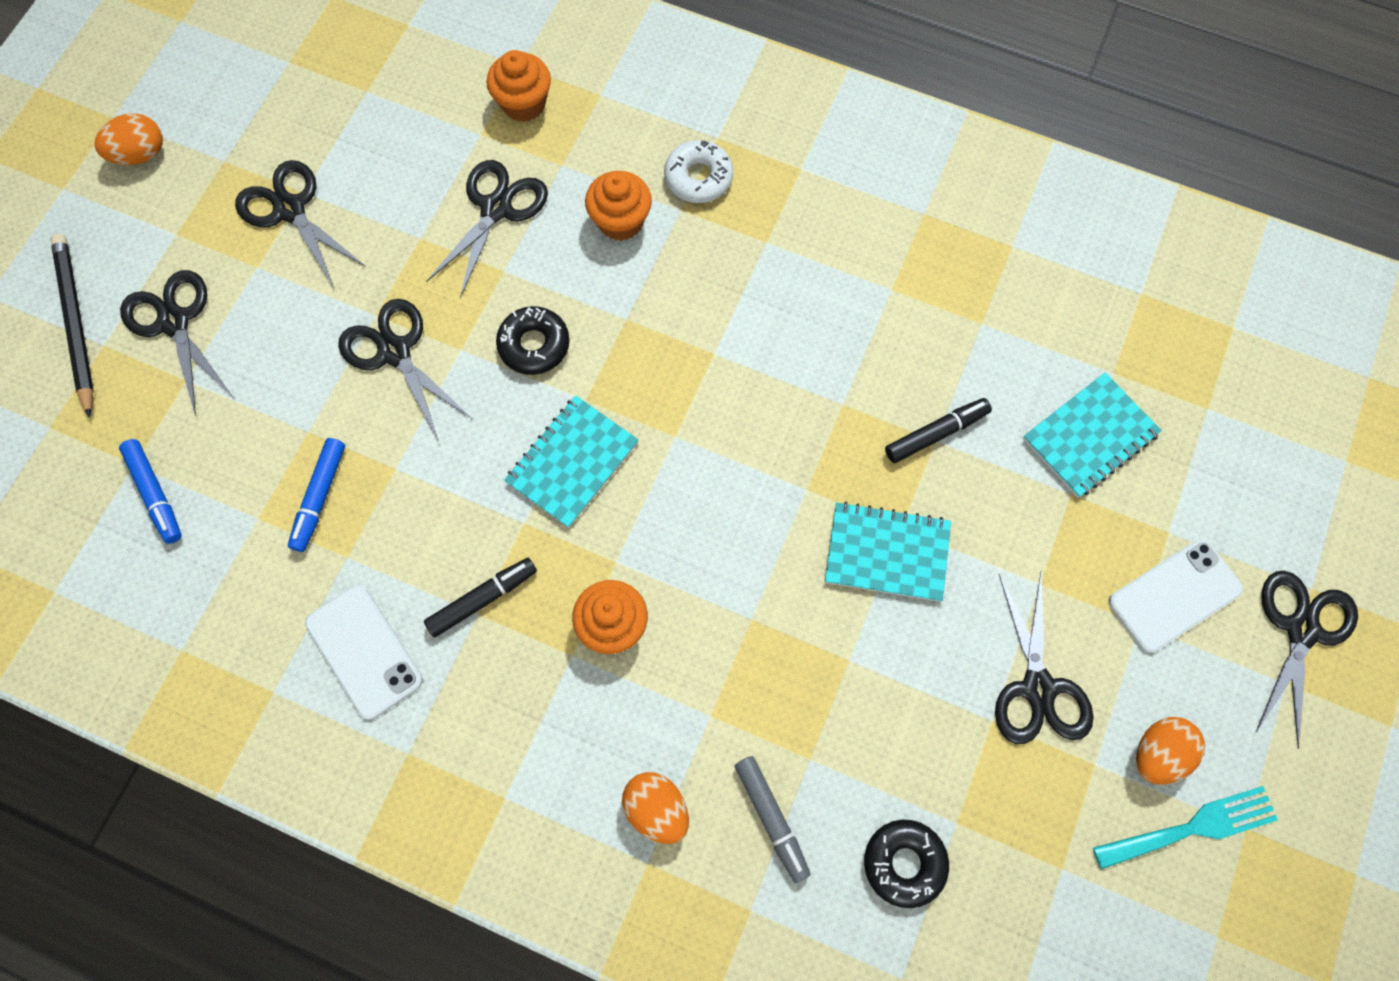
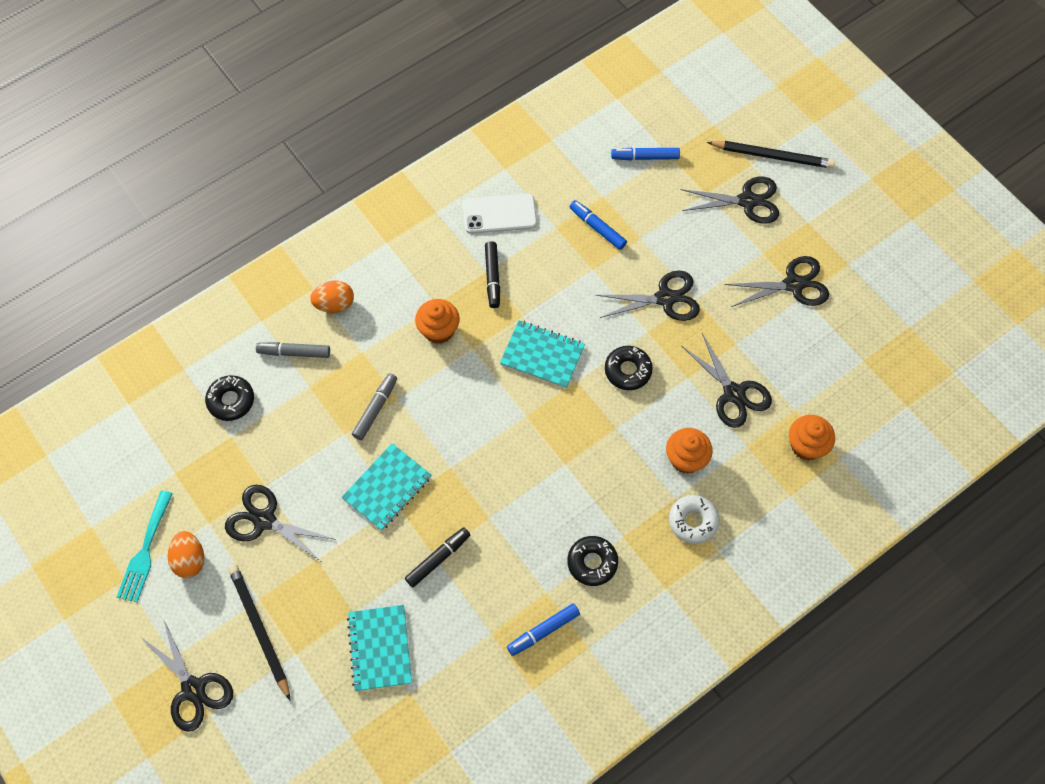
camera: 120 degrees right, 5 degrees down
(140, 154) = (876, 224): orange egg -> none
(572, 463) = (542, 355): turquoise notebook -> turquoise notebook turned 45 degrees counterclockwise
(786, 639) = (375, 409): none -> grey marker
(821, 259) = (592, 562): none -> black donut
(936, 434) = (438, 559): black marker -> black marker turned 135 degrees counterclockwise
(939, 269) = (543, 631): none -> blue marker
(1174, 595) = (260, 630): white phone -> black pencil

